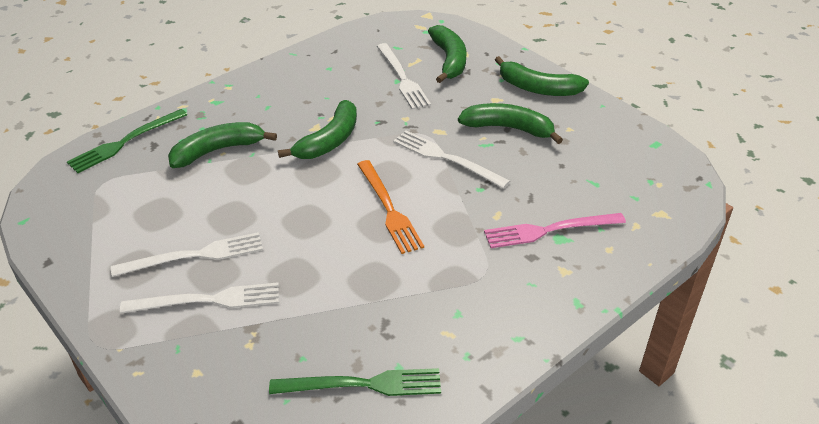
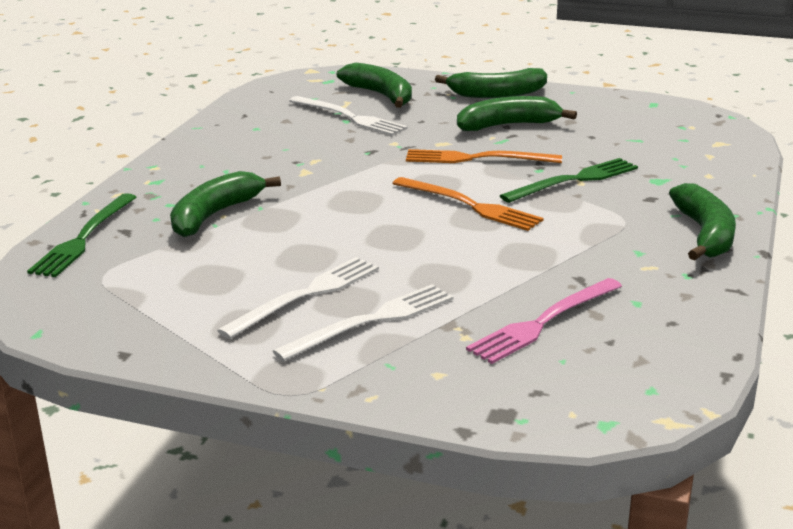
camera: 30 degrees left, 15 degrees down
(329, 141) = (335, 177): green banana -> green banana (705, 234)
(363, 385) = (621, 324): green fork -> green fork (574, 180)
(446, 158) = (476, 158): white fork -> orange fork
(549, 230) = (641, 178): pink fork -> pink fork (543, 322)

